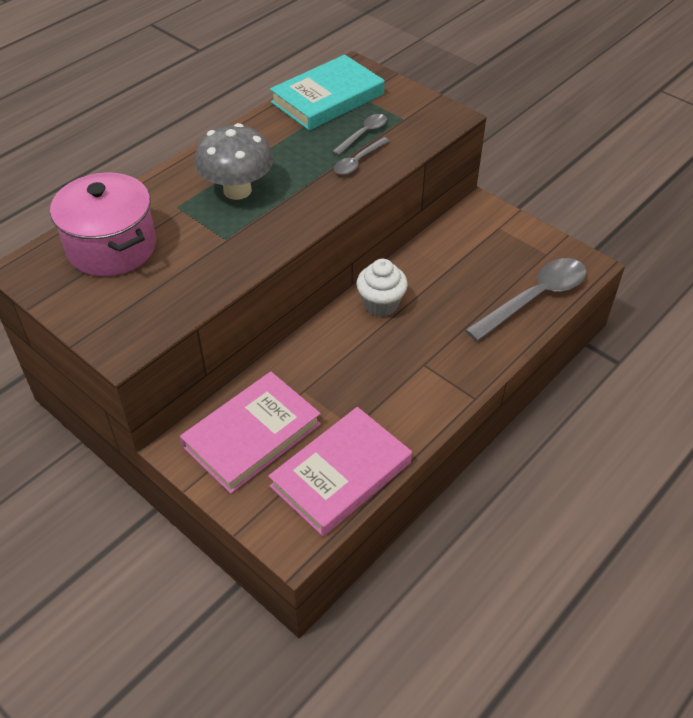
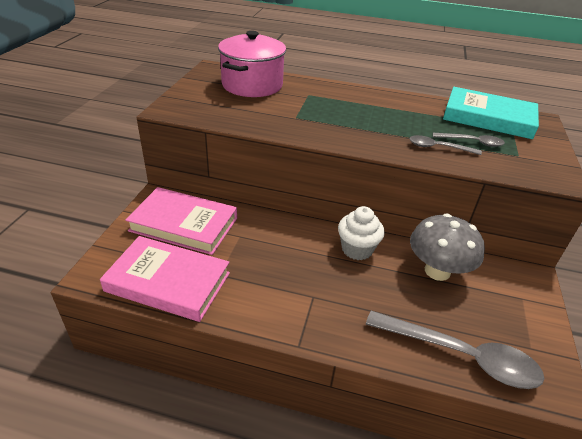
camera: 60 degrees right, 10 degrees down
(237, 190) = (347, 109): grey mushroom -> grey mushroom (437, 271)

